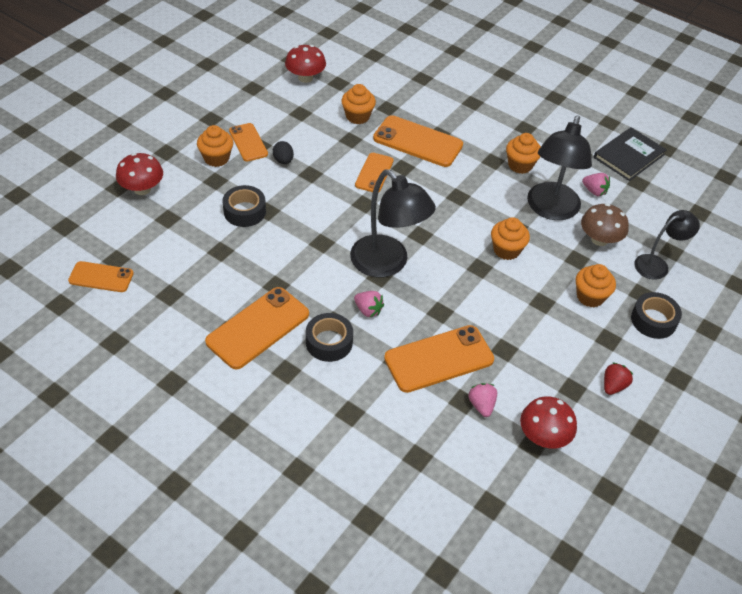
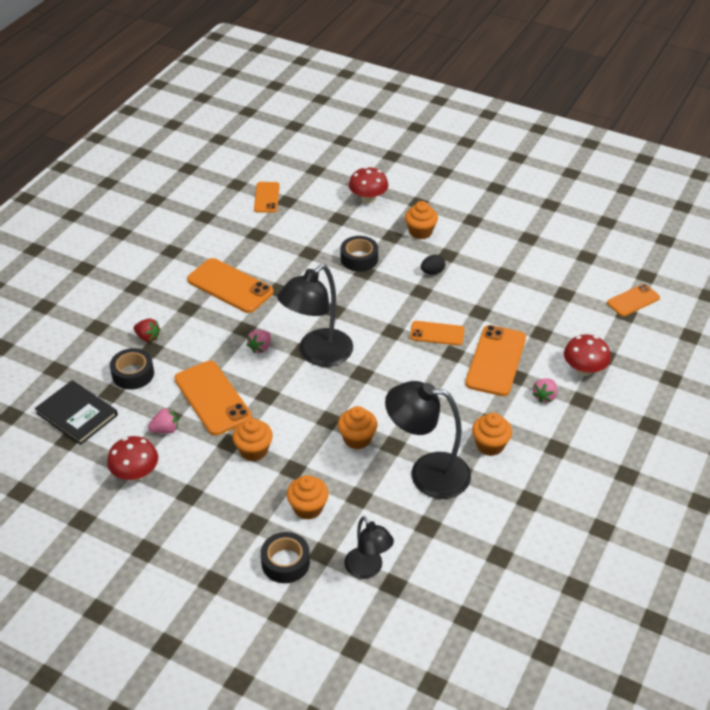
camera: 85 degrees right, 5 degrees down
(248, 142) = (448, 247): orange phone -> orange phone (633, 300)
(305, 78) = (561, 270): red mushroom -> red mushroom (584, 369)
(329, 342) = (221, 328): black tape -> black tape (133, 374)
(357, 116) = (517, 313): orange cupcake -> orange cupcake (253, 450)
(594, 191) = (469, 512): pink strawberry -> pink strawberry (544, 396)
(599, 239) = (393, 516): brown mushroom -> none
(613, 386) = (196, 526): red strawberry -> red strawberry (148, 337)
(629, 156) = (544, 547): black book -> black book (77, 414)

